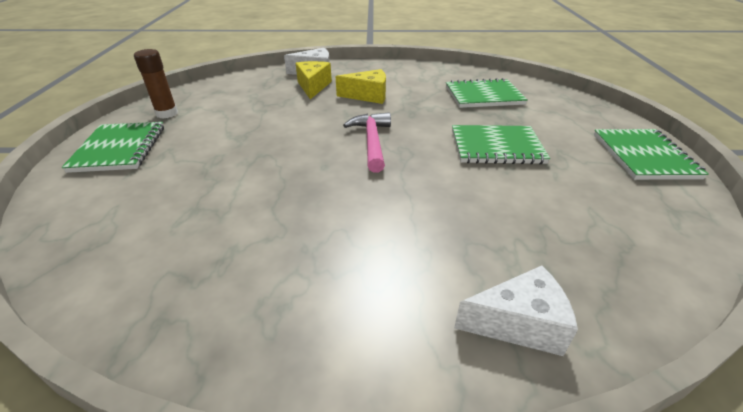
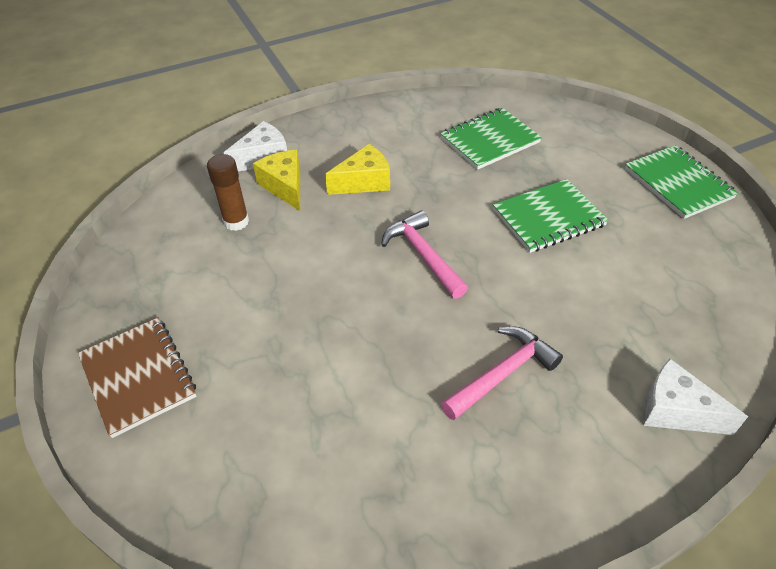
camera: 25 degrees left, 10 degrees up
(119, 149) = (138, 377): green notebook -> brown notebook
(167, 113) = (138, 299): brown glue stick -> brown glue stick (236, 222)
(365, 231) = (502, 374): none -> pink hammer
(518, 323) = (675, 410): white cheese -> white cheese turned 120 degrees counterclockwise

